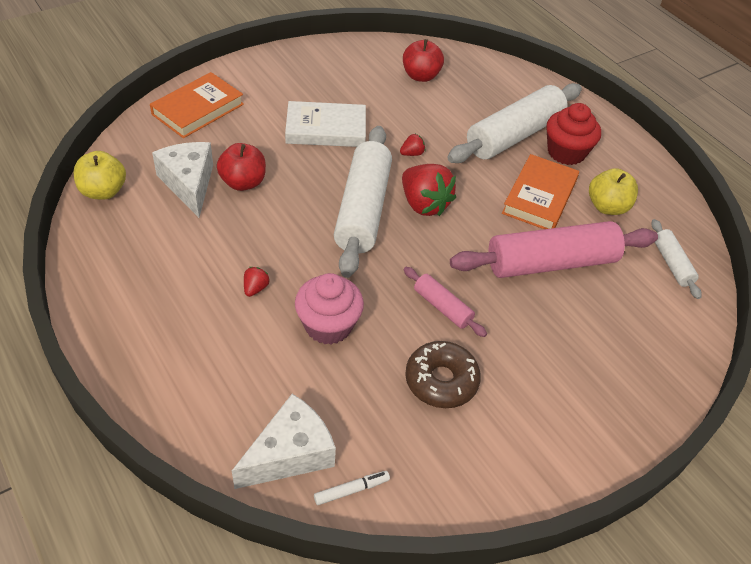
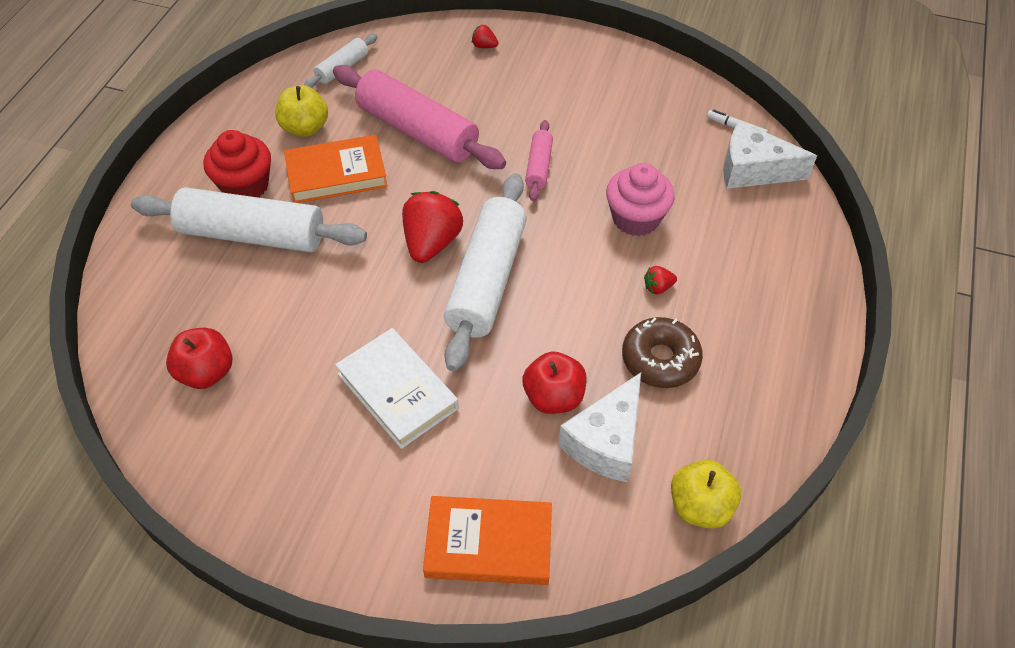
camera: 125 degrees left, 5 degrees up
(363, 210) = (486, 280): white rolling pin -> white rolling pin turned 45 degrees counterclockwise
(412, 153) = (365, 294): red strawberry -> red strawberry (484, 46)
(441, 381) = (606, 132): brown donut -> brown donut (660, 359)

